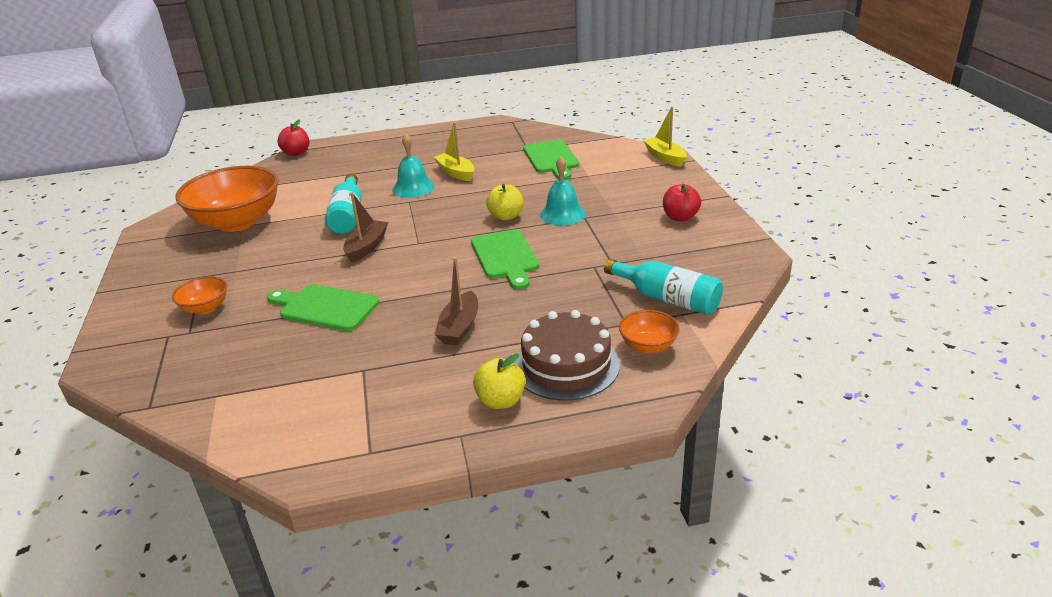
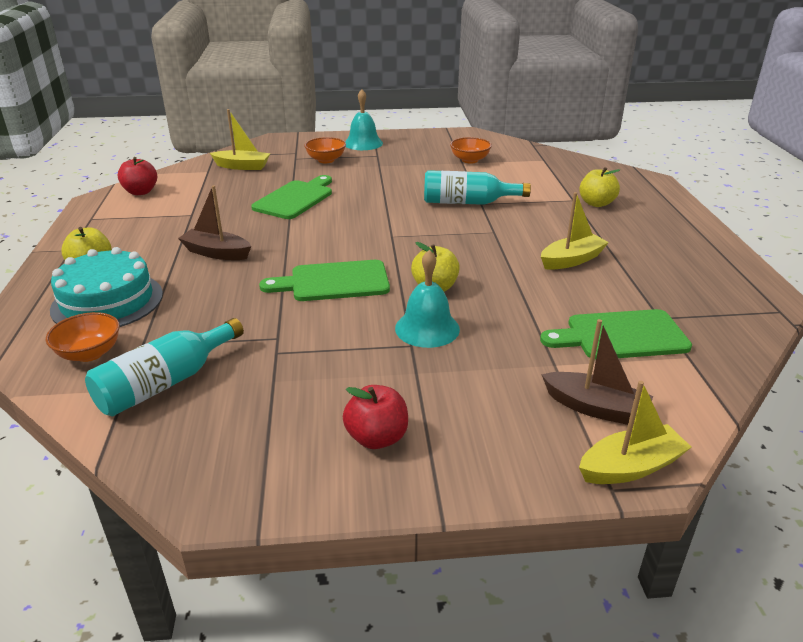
camera: 95 degrees right, 0 degrees up
(207, 369) = (242, 166): none -> yellow boat
(237, 222) = (469, 160): orange bowl -> orange bowl, size x0.45
(296, 153) = (632, 174): red apple -> red apple (141, 192)
(356, 166) = (596, 203): none -> yellow apple
(366, 247) = (394, 212): brown boat -> brown boat (595, 408)
(413, 188) = (529, 234): turquoise bell -> turquoise bell (363, 143)
(566, 365) = (107, 301): brown cake -> turquoise cake

